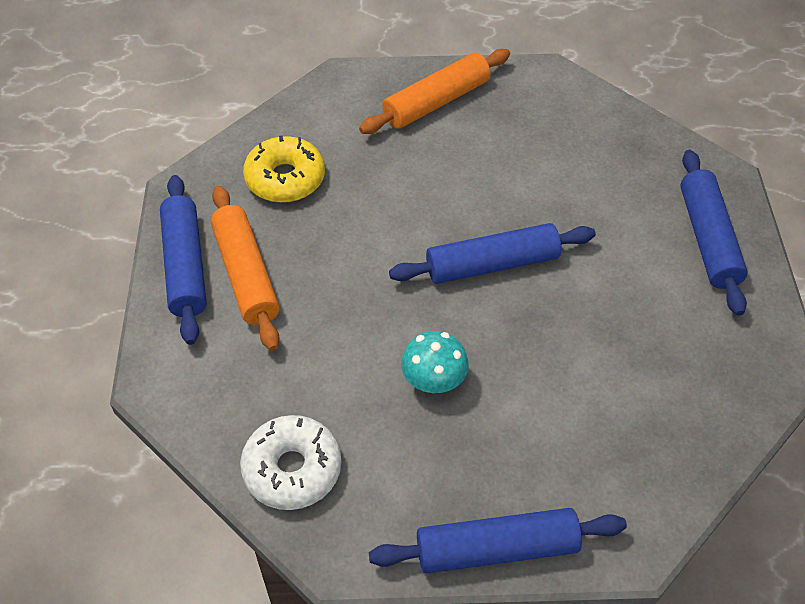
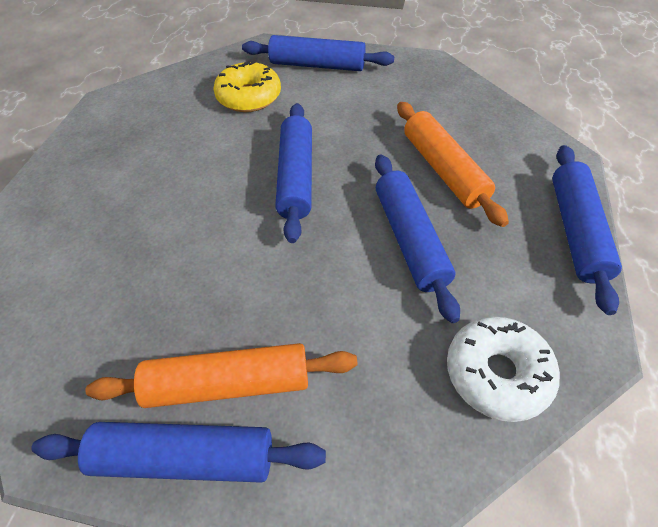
camera: 75 degrees left, 0 degrees up
(285, 179) = (105, 320): yellow donut -> yellow donut (249, 97)
(434, 381) = (409, 239): turquoise mushroom -> blue rolling pin
(436, 102) = (85, 176): orange rolling pin -> orange rolling pin (444, 170)

